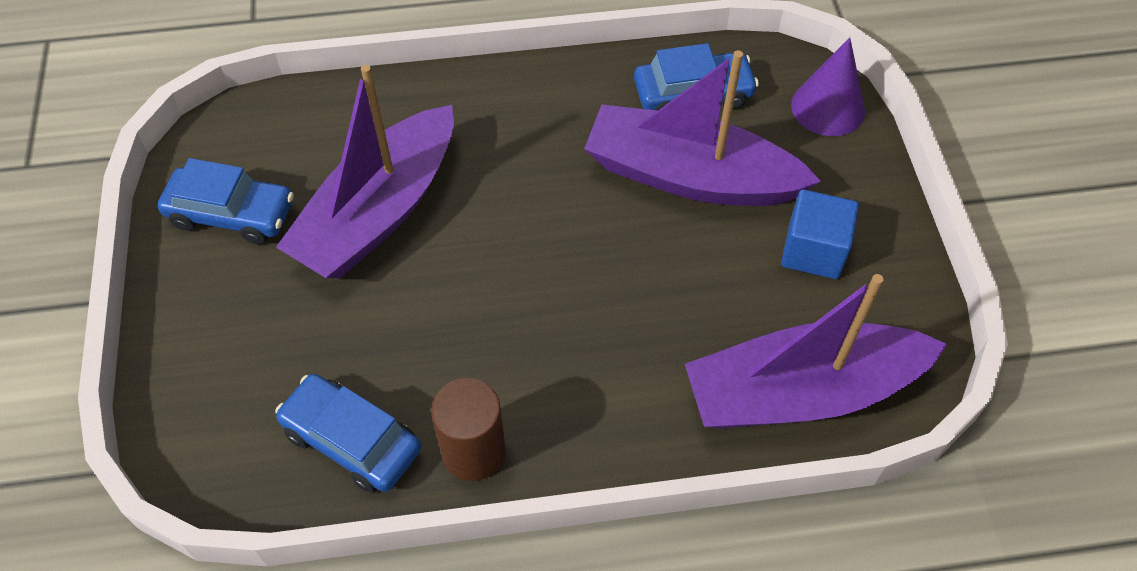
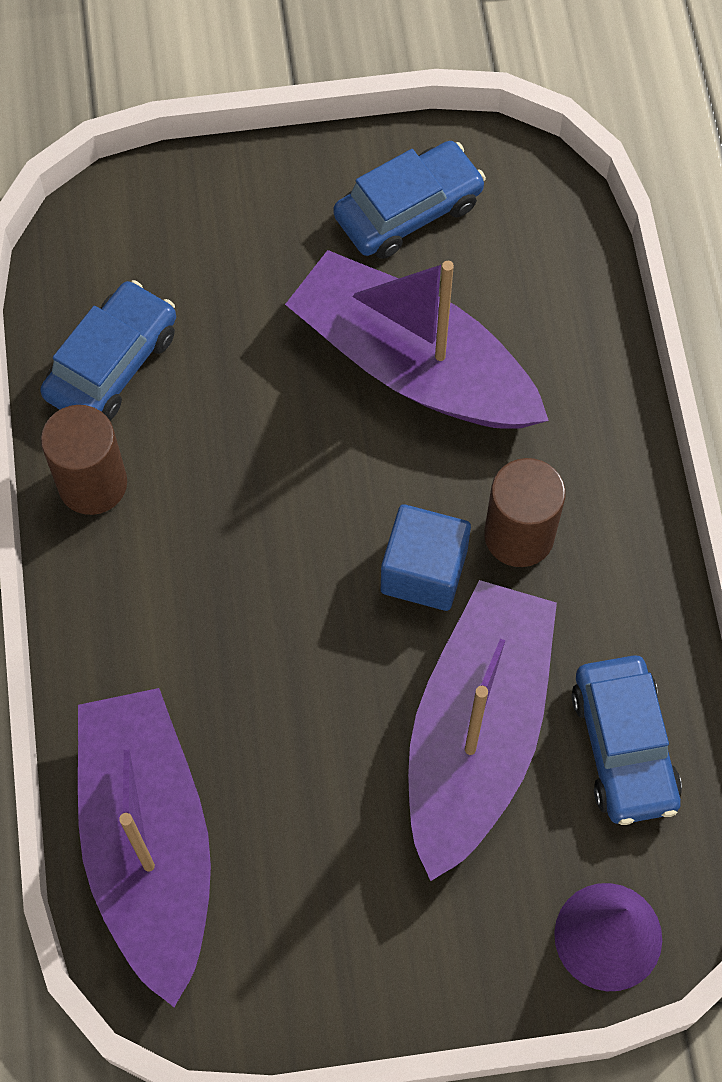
camera: 90 degrees right, 10 degrees up
(232, 214) = (408, 210): blue car -> blue car turned 135 degrees counterclockwise
(532, 148) = (519, 535): none -> brown cylinder
(813, 251) = (355, 885): blue cube -> blue cube (424, 571)

